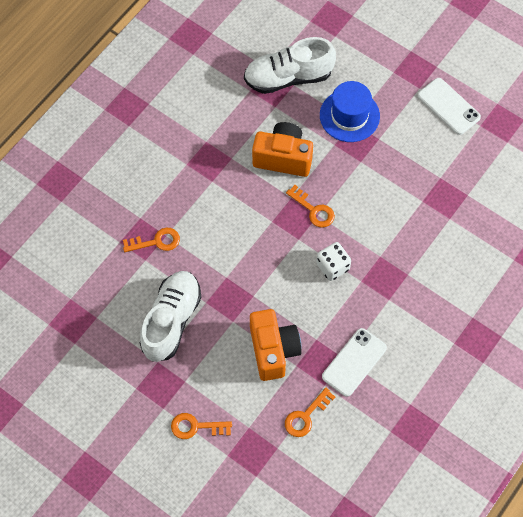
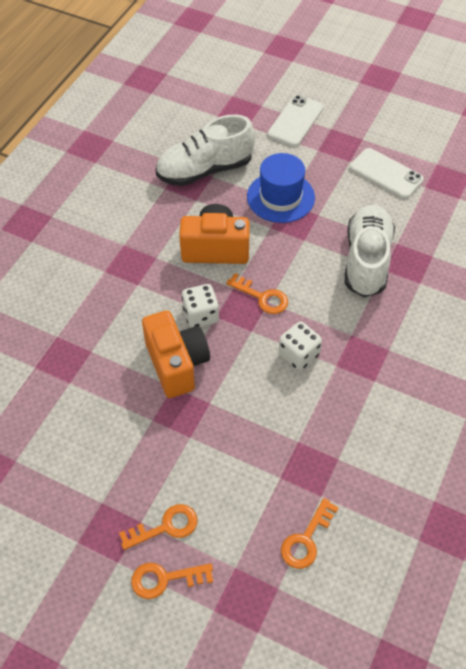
camera: 10 degrees left, 10 degrees down
(156, 241) = (80, 359): orange key -> orange key (165, 527)
(171, 321) = (112, 449): white shoe -> white shoe (366, 260)
(259, 218) = (201, 315): none -> white dice
(273, 350) = (247, 464): orange camera -> orange camera (177, 364)
(354, 362) = (351, 461): white phone -> white phone (295, 121)

